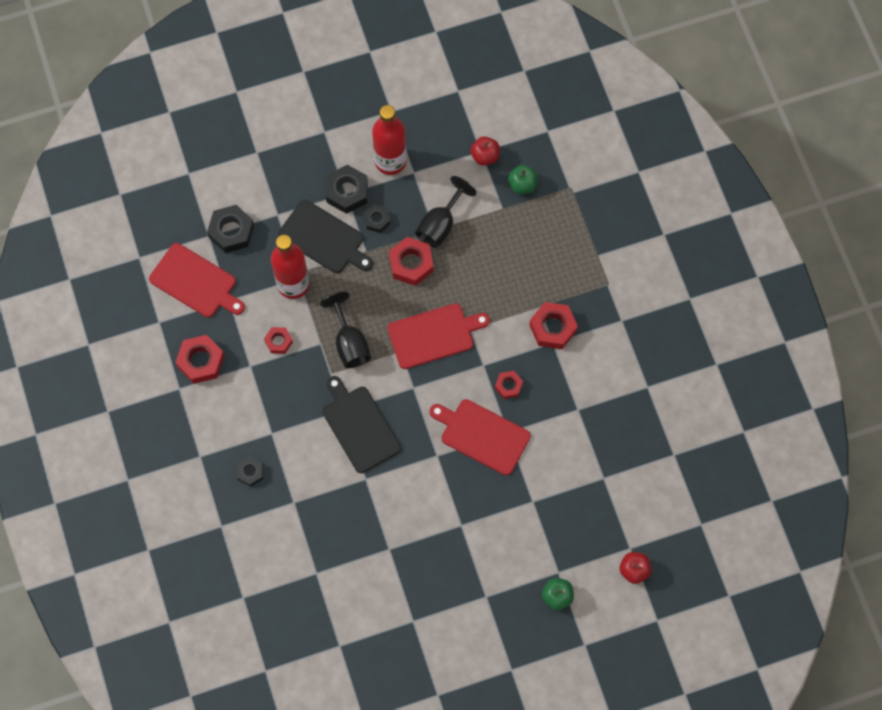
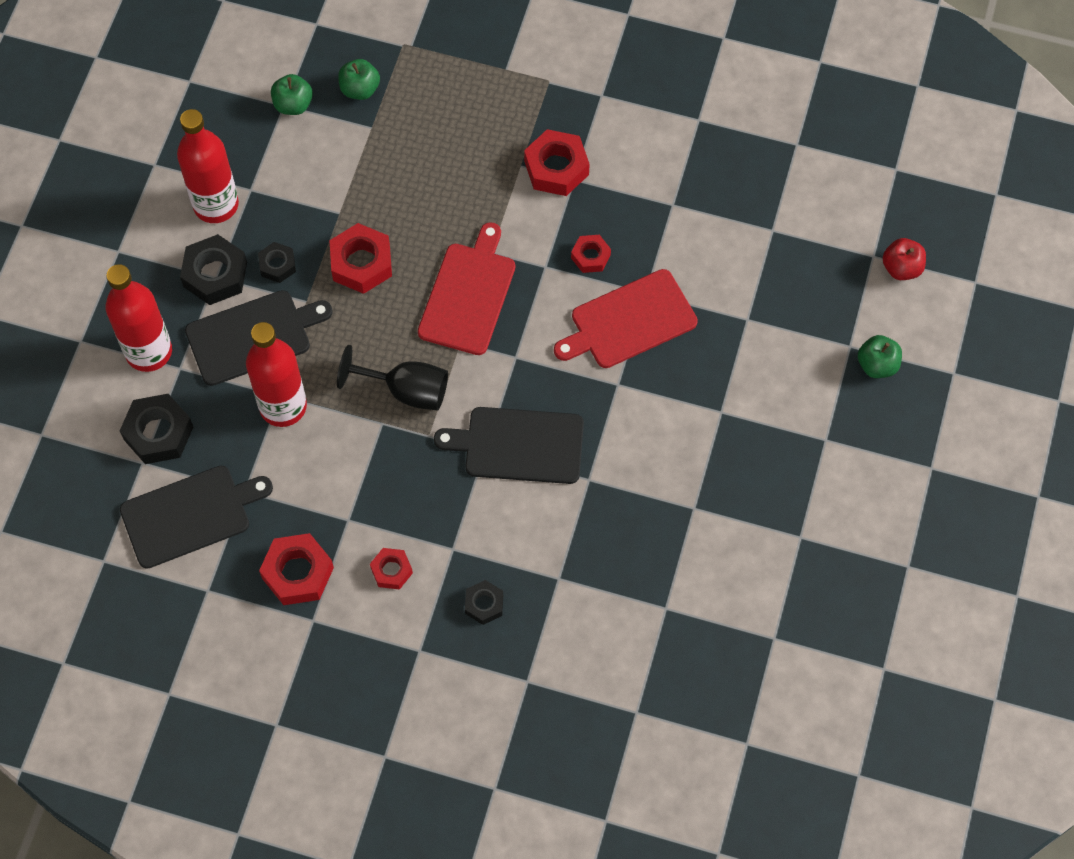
camera: 55 degrees left, 5 degrees down
(195, 282) = (190, 515): red cutting board -> black cutting board
(275, 191) = (149, 352): none -> red bottle
(278, 341) = (342, 468): red nut -> red nut (391, 570)
(440, 224) = (338, 202): black goblet -> none
(485, 156) = (293, 104): red apple -> green apple

